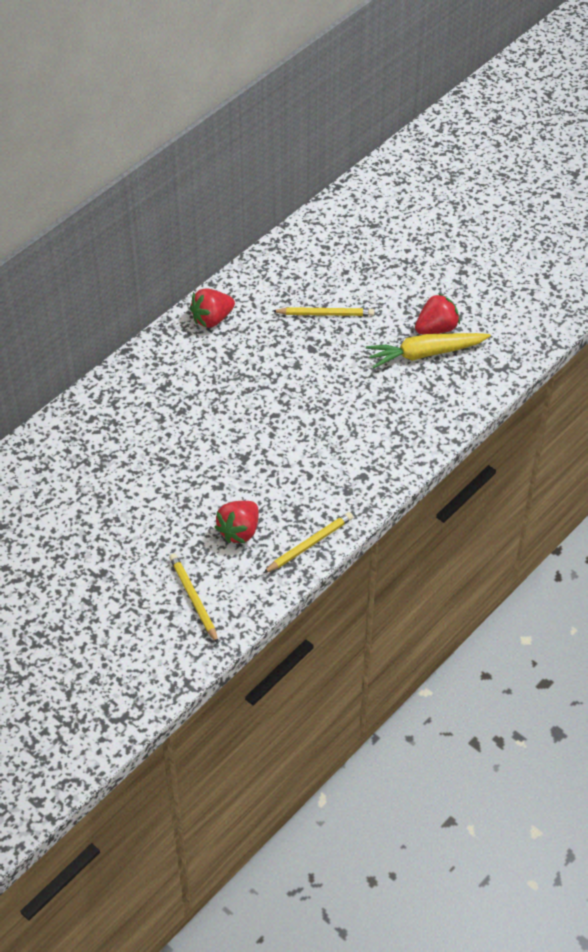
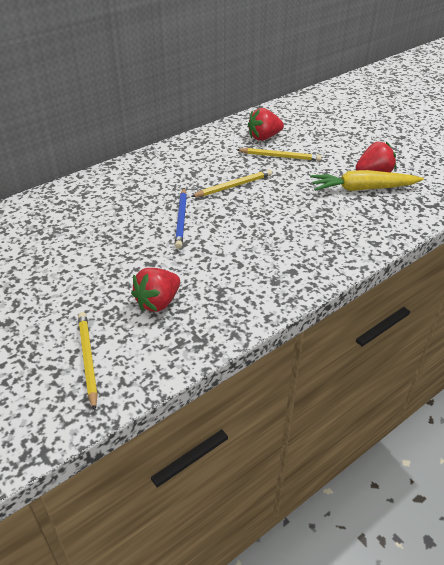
camera: 10 degrees right, 10 degrees down
(212, 319) = (186, 151): red strawberry -> red strawberry (264, 137)
(234, 425) = (181, 219): none -> blue pencil
(309, 544) = (226, 323): yellow pencil -> yellow pencil (233, 186)

